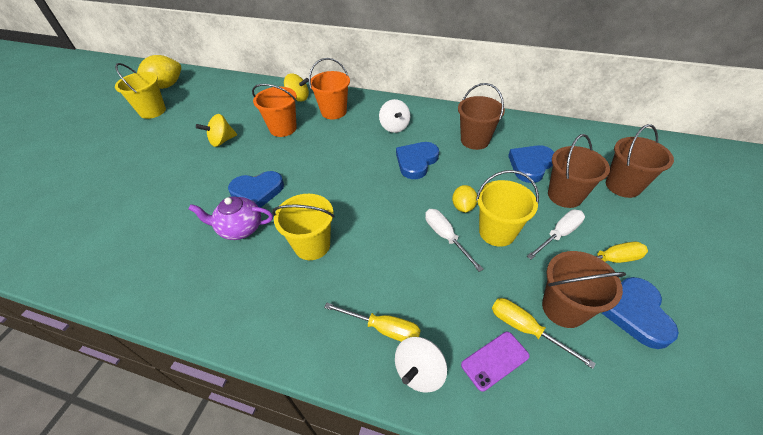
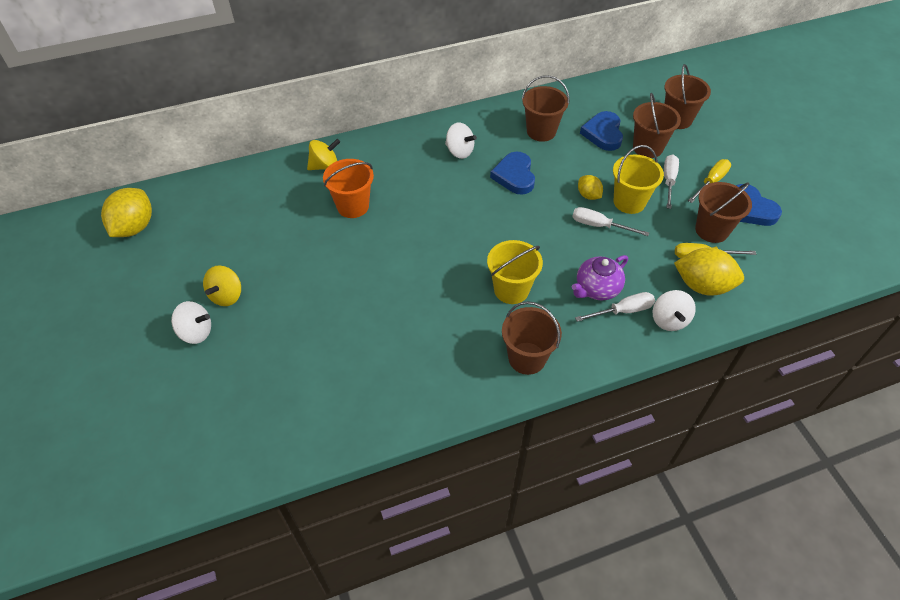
camera: 40 degrees left, 5 degrees up
(110, 155) = (196, 332): none -> white spinning top
(152, 111) = (167, 263): yellow bucket -> none
(222, 141) = (305, 251): yellow spinning top -> yellow spinning top (226, 296)
(240, 228) = (436, 313): purple teapot -> purple teapot (596, 289)
(255, 311) = (527, 358): none -> brown bucket
(257, 191) = (409, 276): blue heart -> none
(334, 112) = (382, 163): orange bucket -> none
(383, 328) = (623, 311): yellow screwdriver -> white screwdriver
(495, 360) = (702, 285): purple phone -> yellow lemon

